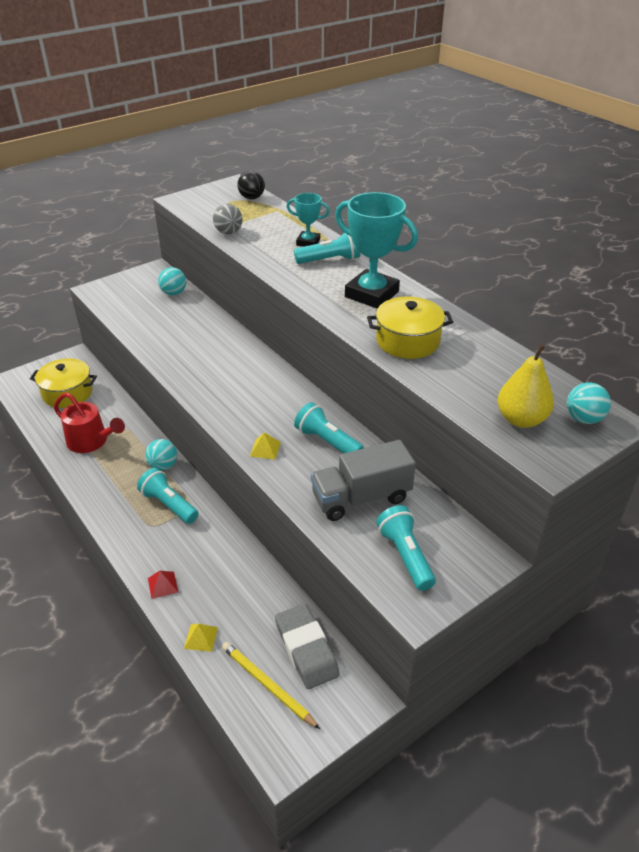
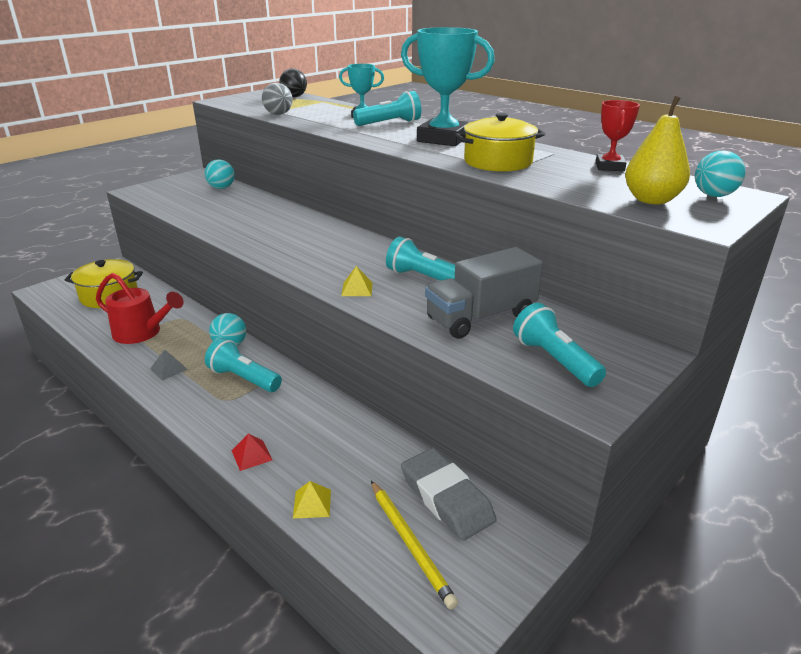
camera: 10 degrees left, 10 degrees down
(109, 486) = (169, 369): none -> grey pyramid
(267, 685) = (410, 543): yellow pencil -> yellow pencil turned 150 degrees counterclockwise
(510, 360) = (609, 167): none -> red trophy

